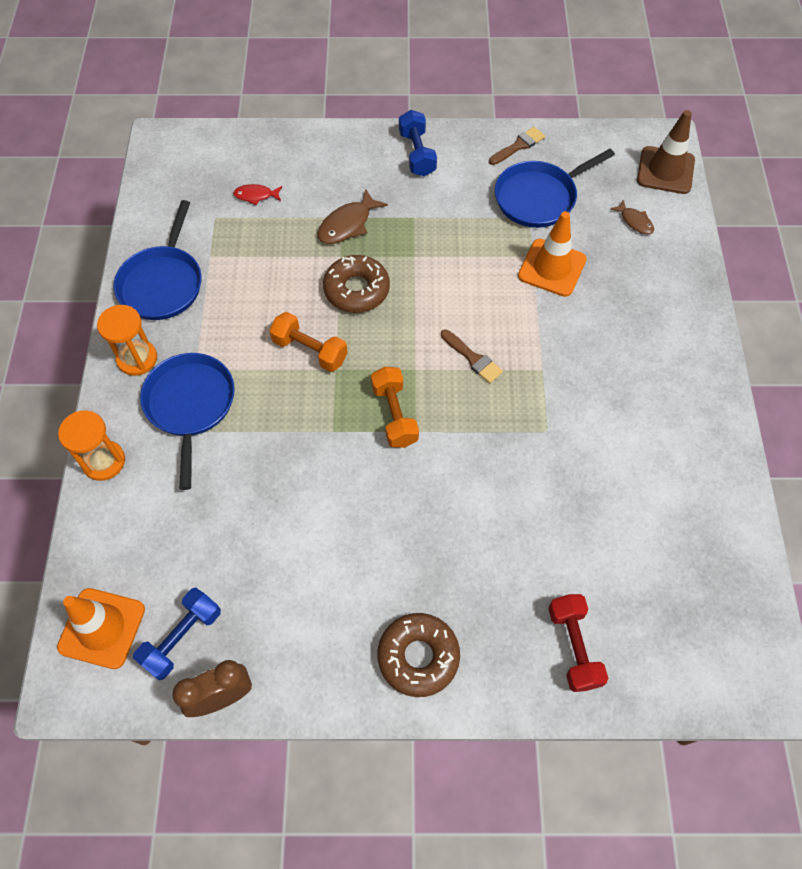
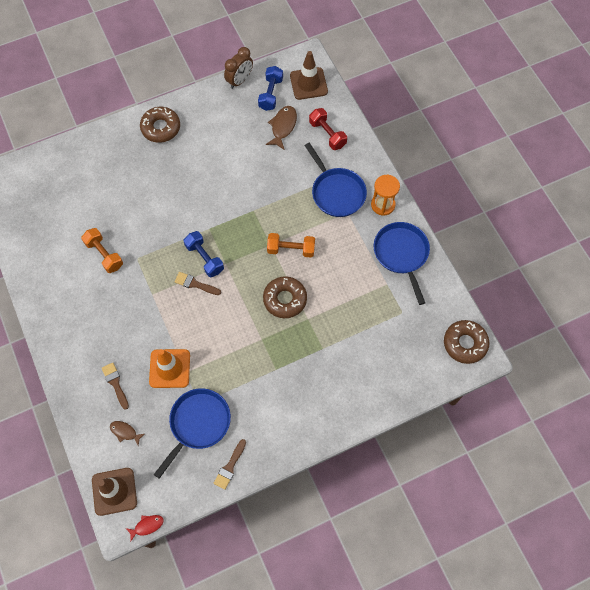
camera: 155 degrees right, 5 degrees up
(102, 628) = (308, 83): orange traffic cone -> brown traffic cone
(104, 461) = (360, 148): orange hourglass -> none
(167, 158) = (465, 343): none -> brown donut
(256, 195) = (387, 340): red fish -> red fish (147, 526)
(347, 224) = (315, 344): brown fish -> brown fish (283, 126)
(394, 415) = (224, 232): orange dumbbell -> orange dumbbell (104, 254)
(417, 154) = (299, 425): blue dumbbell -> blue dumbbell (204, 258)
(573, 647) = (90, 159): red dumbbell -> red dumbbell (327, 134)
(631, 277) = (115, 383): none -> brown brush

